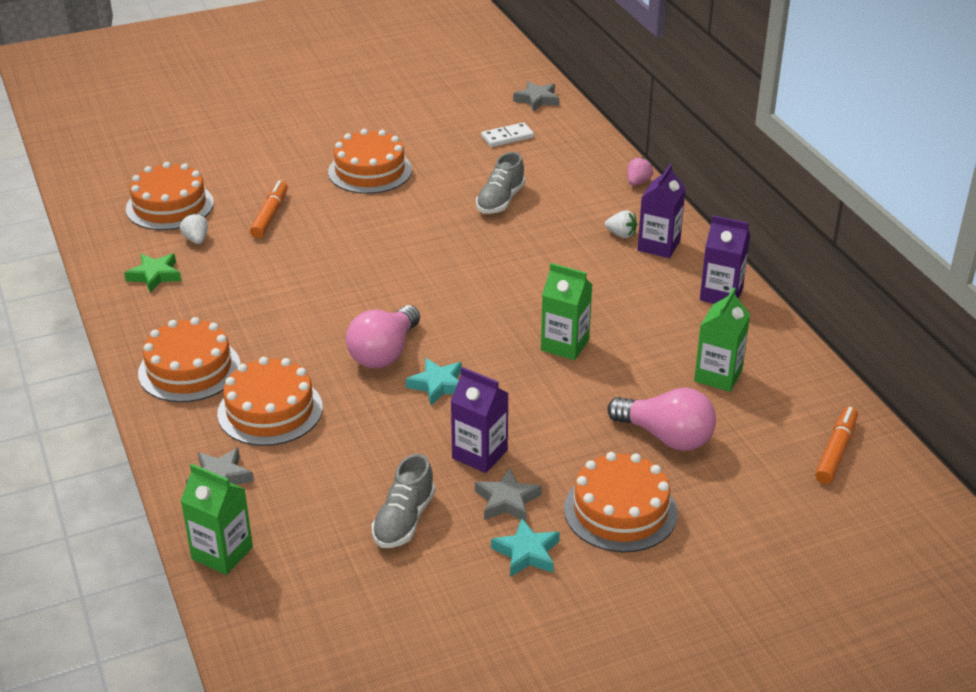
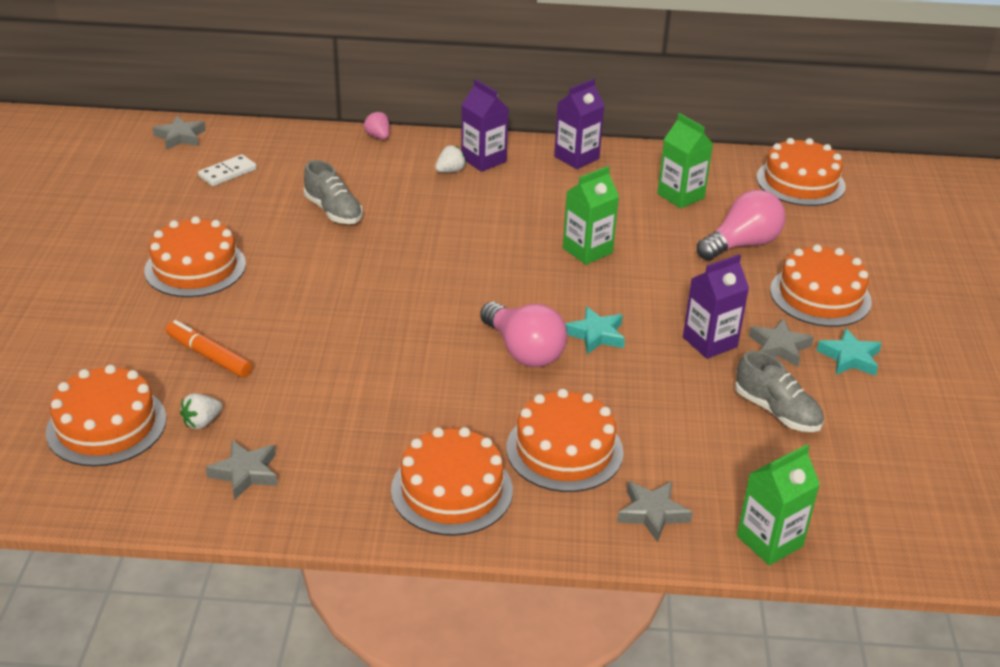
camera: 65 degrees left, 0 degrees up
(155, 275) = (245, 473): green star -> grey star
(196, 239) = (202, 422): white strawberry -> white strawberry turned 45 degrees counterclockwise
(507, 137) = (228, 173): white domino -> white domino turned 45 degrees clockwise
(836, 451) = (800, 182): orange marker -> orange cake

